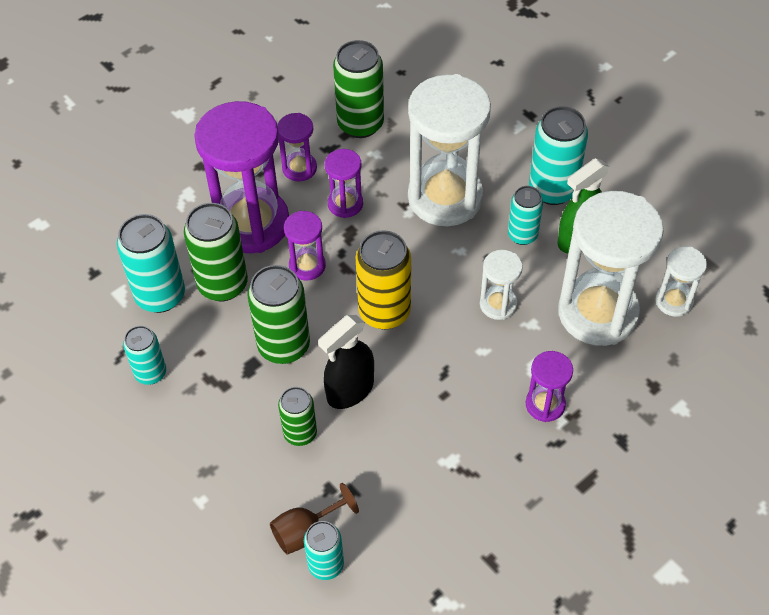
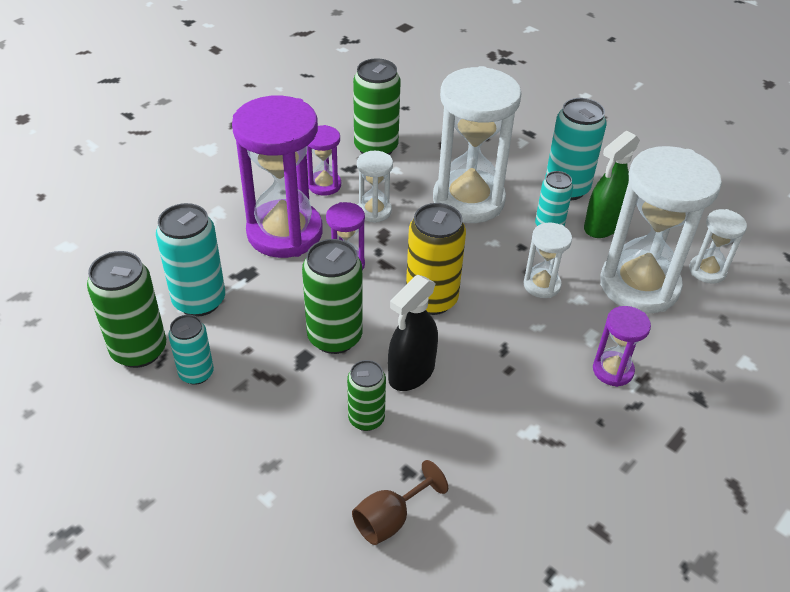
camera: 10 degrees left, 10 degrees down
(223, 284) = (263, 286): green can -> green can (139, 350)
(326, 565) = (419, 553): turquoise can -> none
(345, 204) = (374, 211): purple hourglass -> white hourglass

